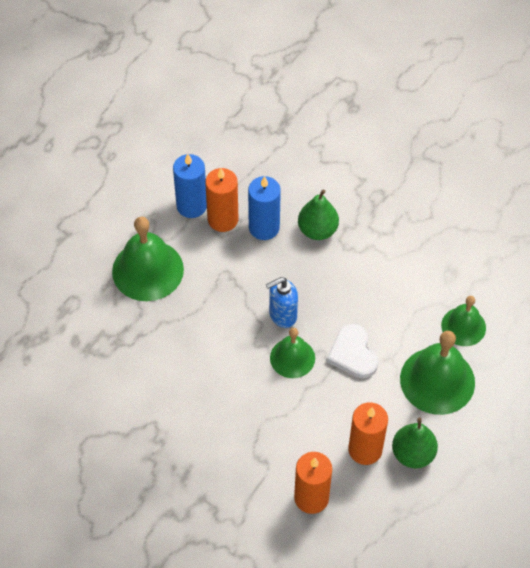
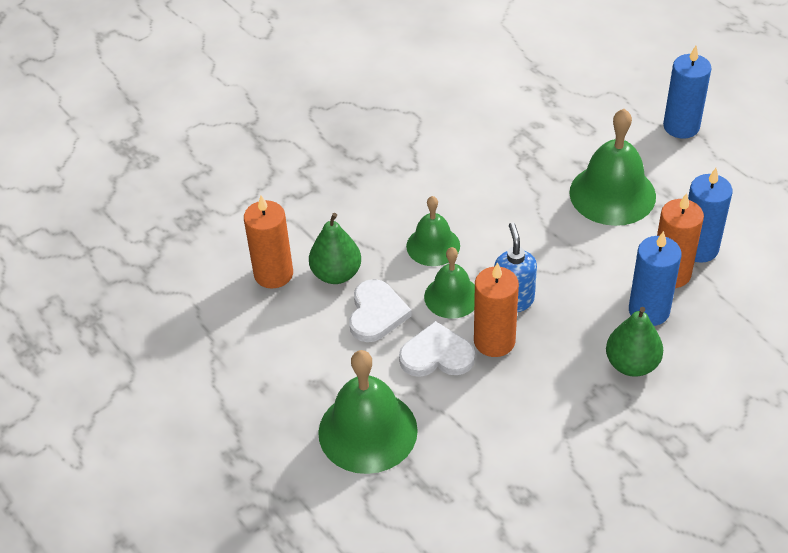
camera: 110 degrees right, 10 degrees down
(54, 235) = (681, 126): none -> blue candle
(327, 406) = (376, 313): none -> white heart
(365, 449) = (308, 334): orange candle -> orange candle (494, 341)
(413, 454) = (282, 378): green pear -> green pear (336, 274)
(463, 326) = (435, 484): green bell -> green bell (433, 246)

